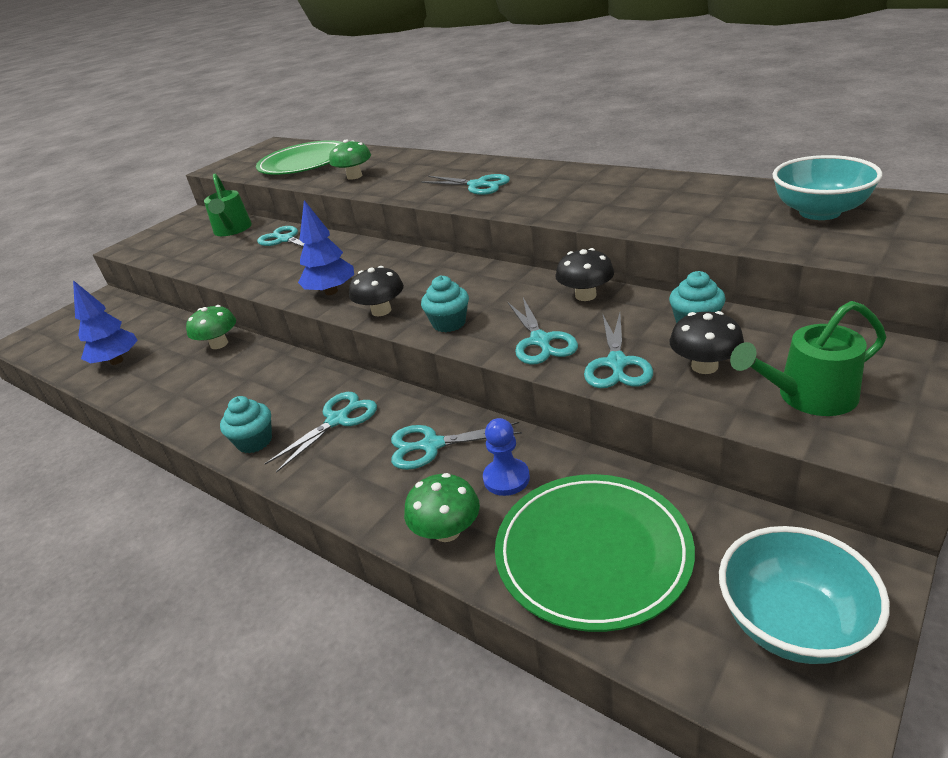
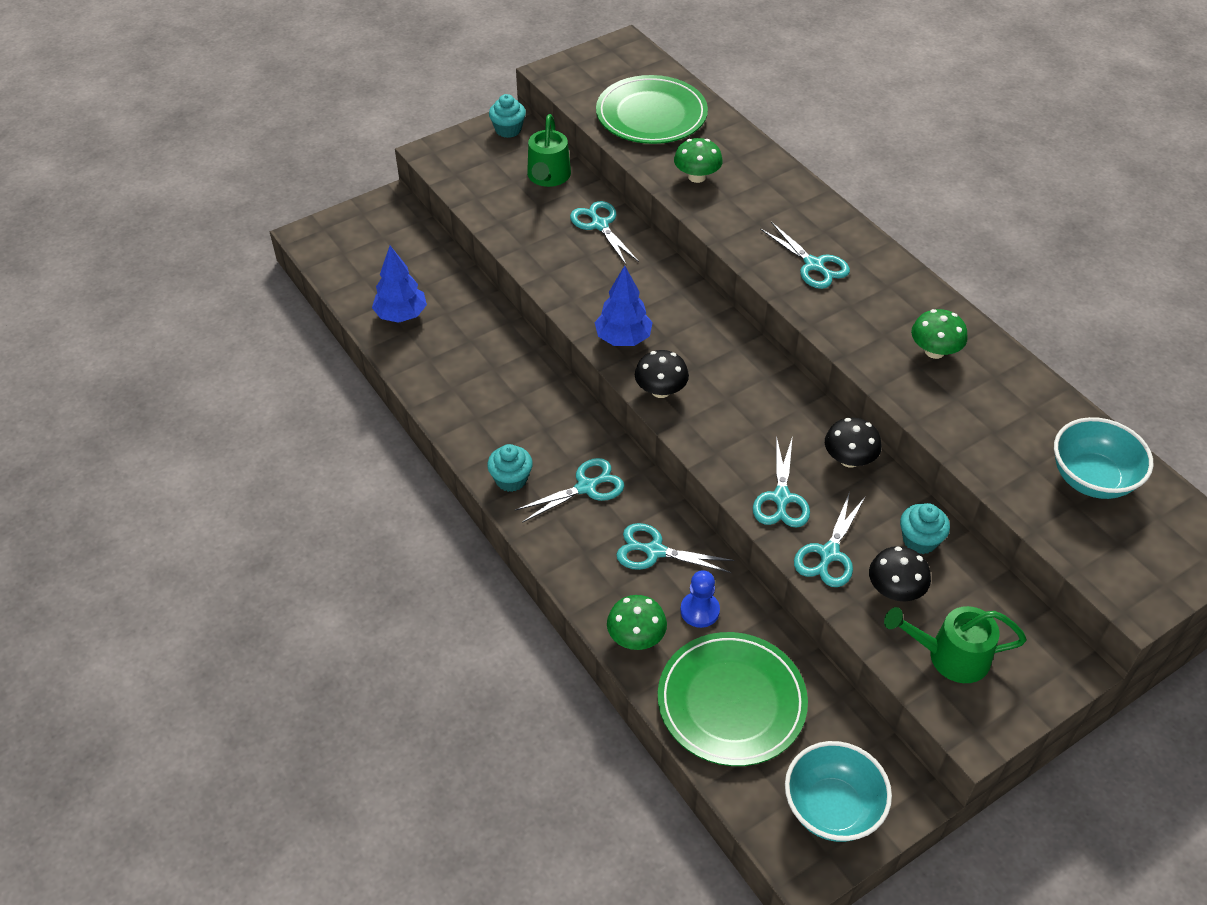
camera: 15 degrees right, 15 degrees up
(219, 344) = (501, 336): green mushroom -> green mushroom (934, 351)
(449, 323) = (714, 437): turquoise cupcake -> turquoise cupcake (508, 130)

